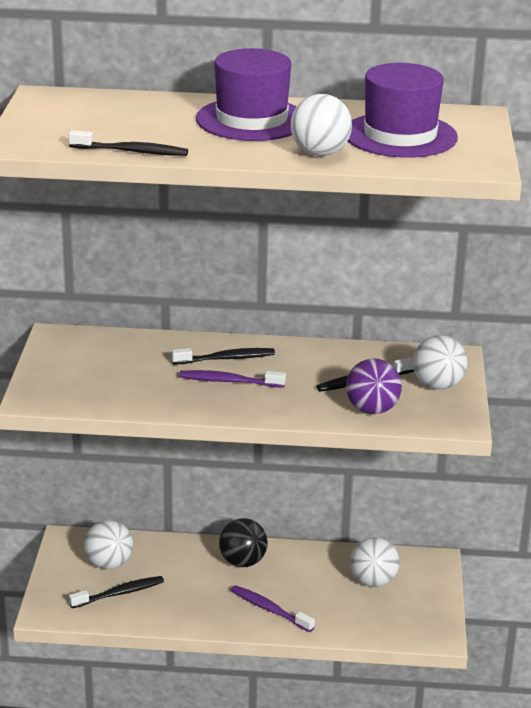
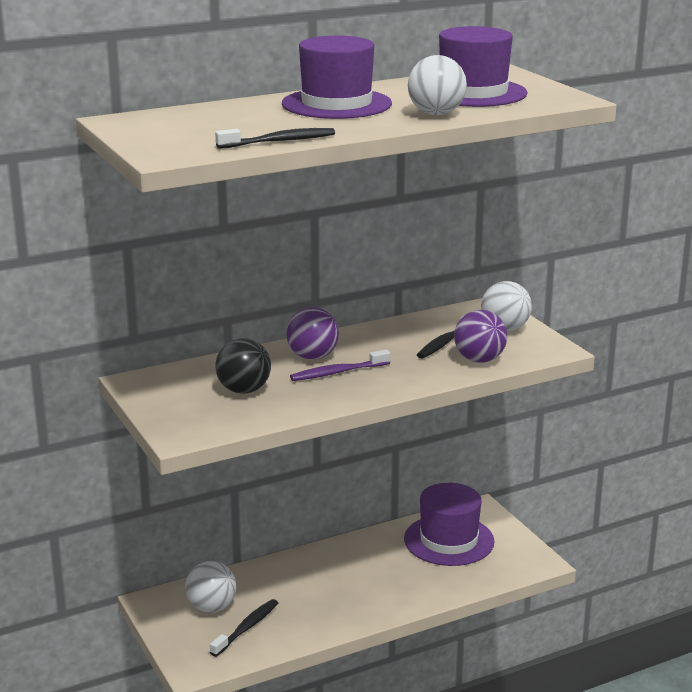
camera: 30 degrees left, 5 degrees down
(226, 359) = (312, 357): black toothbrush -> purple ball
(242, 562) = (328, 563): black ball -> black ball (244, 390)
(269, 609) = (389, 592): purple toothbrush -> none
(373, 581) = (449, 540): white ball -> purple hat

